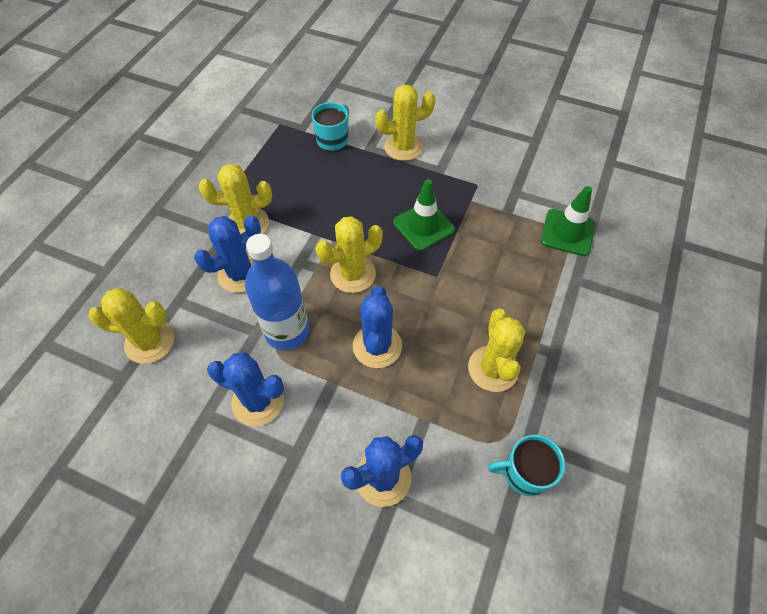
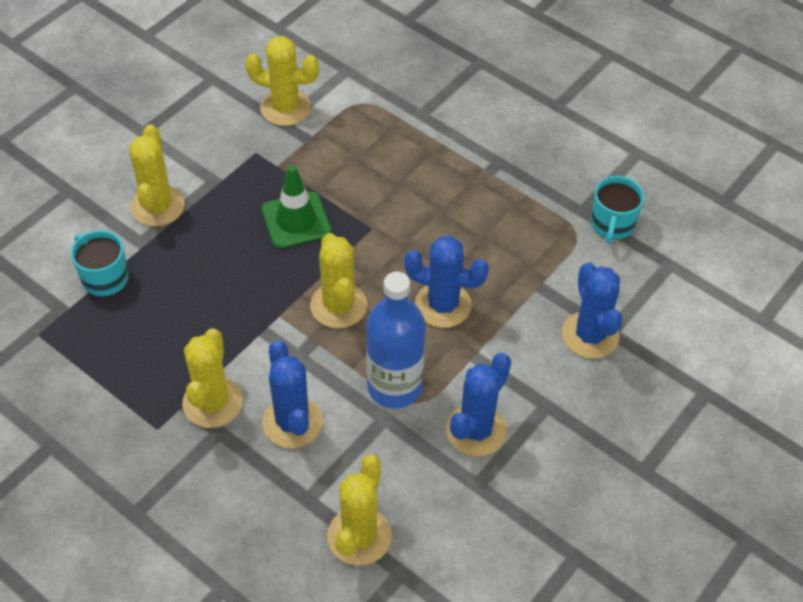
camera: 75 degrees left, 5 degrees down
(493, 369) = (501, 214): yellow cactus -> yellow cactus (285, 108)
(567, 232) = (359, 99): green traffic cone -> none

